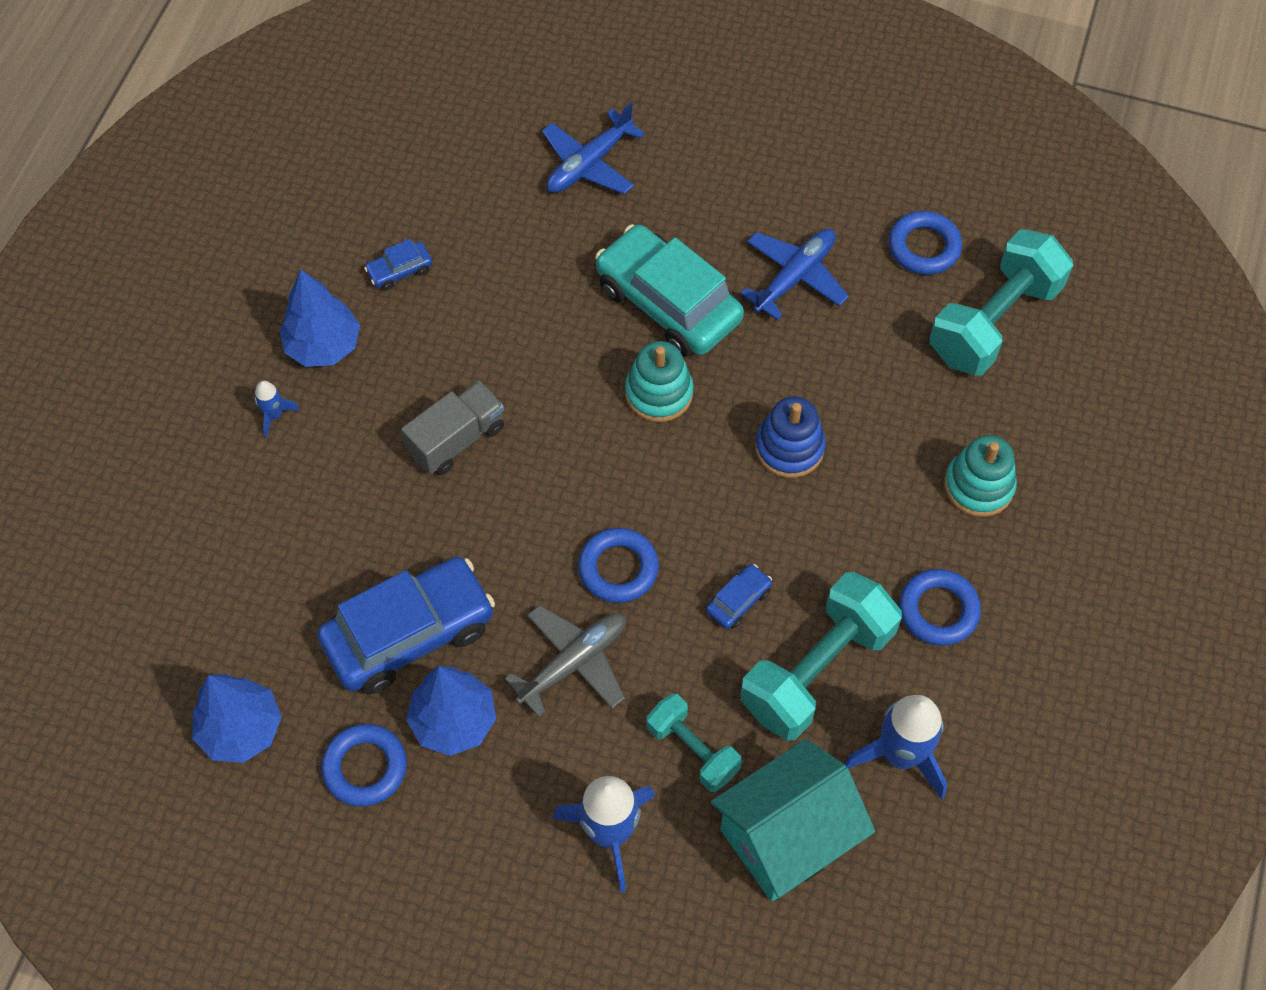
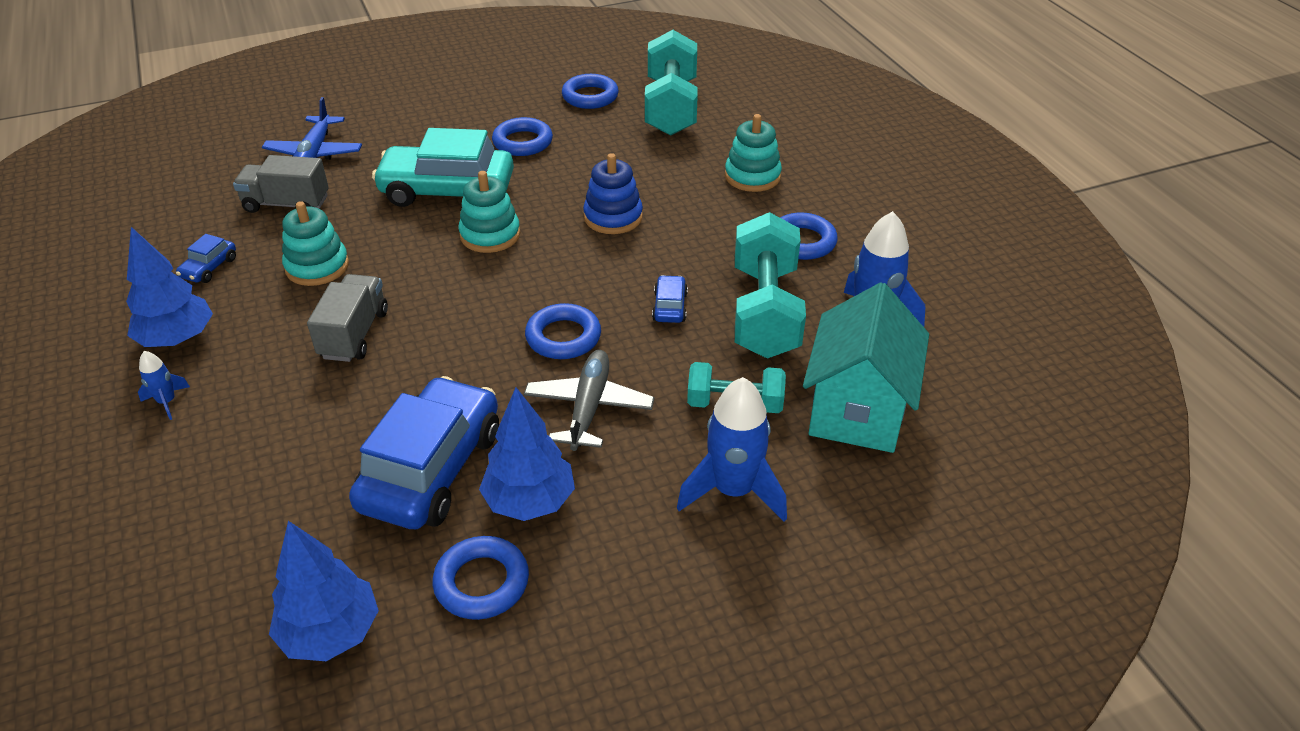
camera: 40 degrees left, 20 degrees down
(485, 331) = (317, 267): none -> turquoise stacking toy
(516, 225) = (286, 204): none -> grey truck
(795, 277) = (522, 142): blue plane -> blue ring

